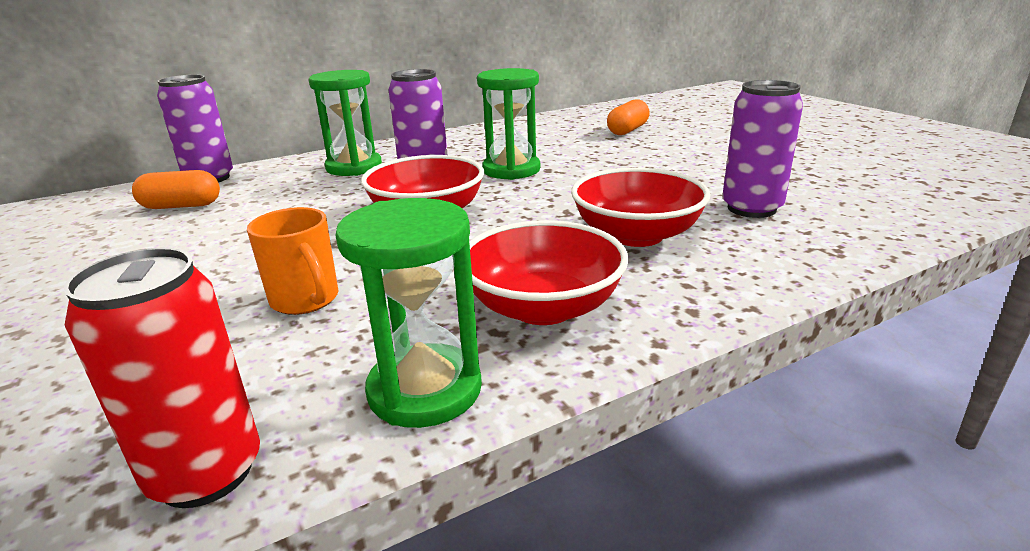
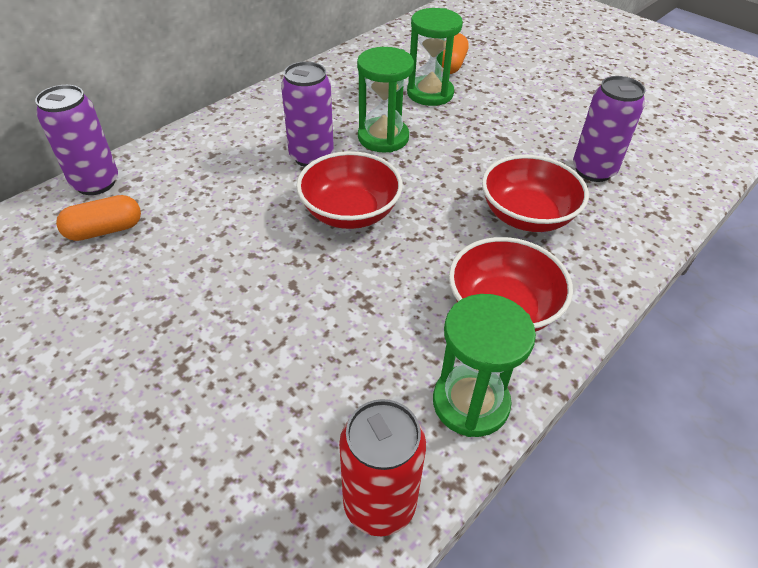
camera: 20 degrees left, 20 degrees up
(306, 300) = (324, 333): orange mug -> none
(354, 167) = (233, 148): green hourglass -> green hourglass (430, 93)

